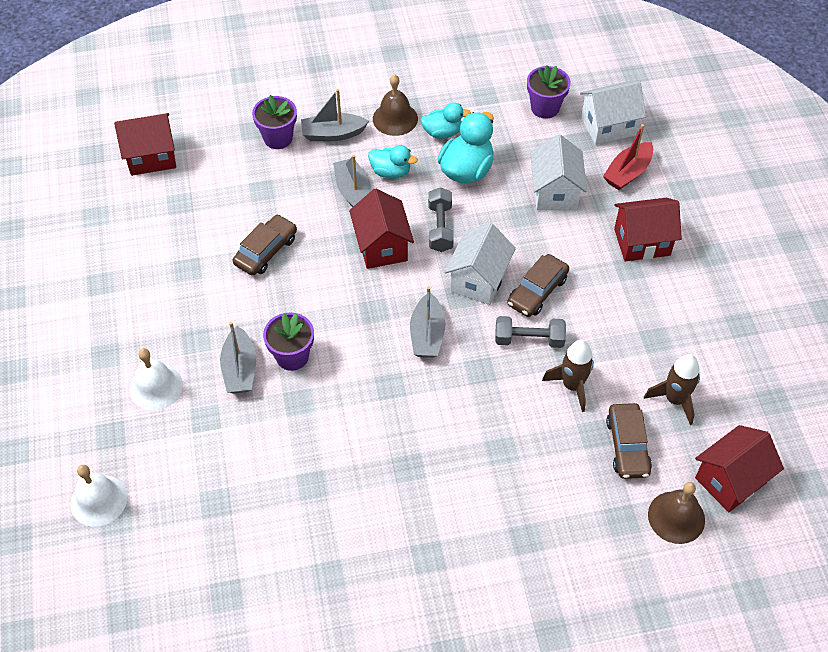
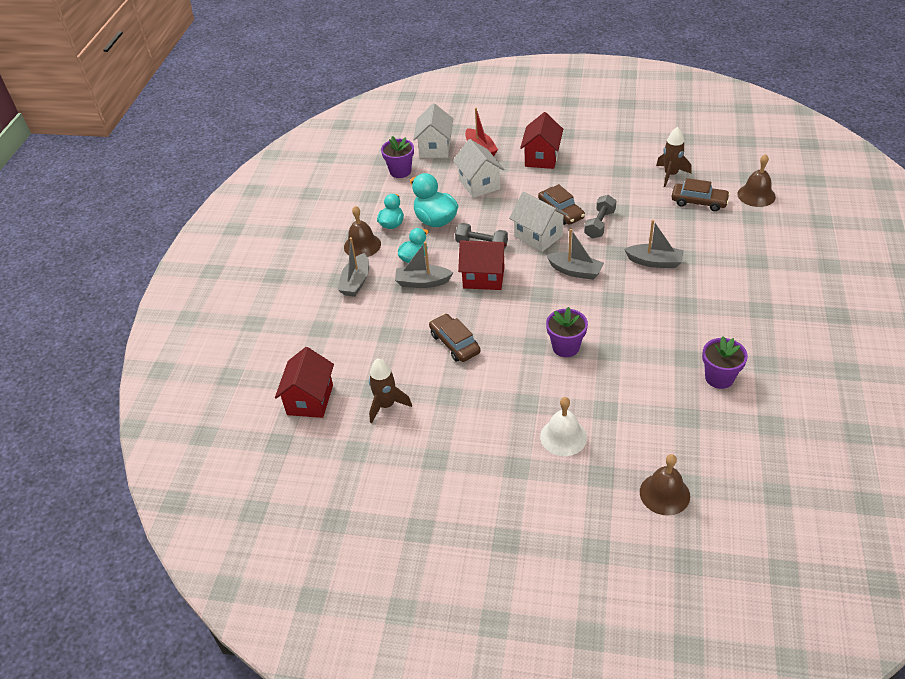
camera: 65 degrees left, 10 degrees down
(98, 500) = (664, 494): white bell -> brown bell
(240, 369) = (565, 380): grey boat -> grey boat (654, 262)
(278, 138) = (340, 314): purple flower pot -> purple flower pot (719, 378)
(555, 192) = (479, 184): white house -> white house turned 45 degrees clockwise
(572, 386) = (644, 214): brown rocket -> brown rocket (386, 405)
(730, 480) = (736, 168): red house -> none

